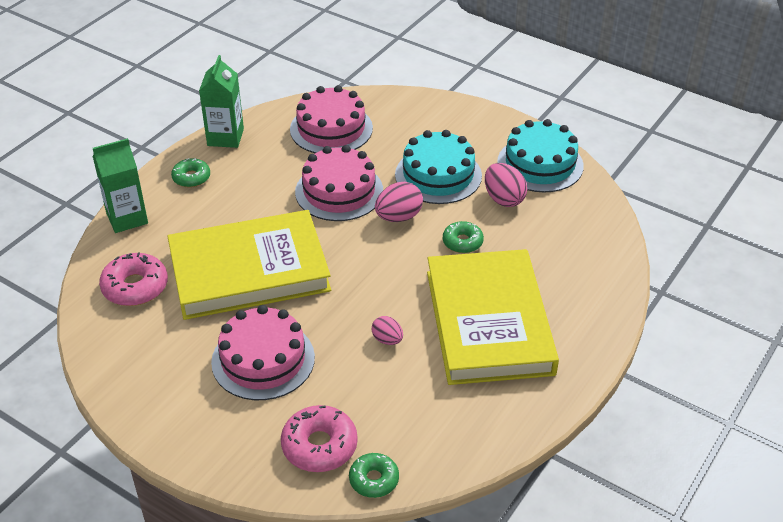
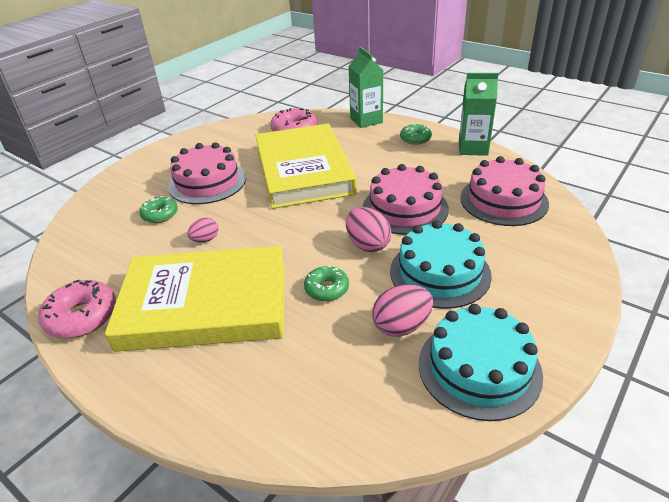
camera: 95 degrees right, 5 degrees down
(319, 446) = (114, 210): pink donut -> pink donut (82, 317)
(374, 480) = (67, 235): green donut -> green donut (160, 214)

